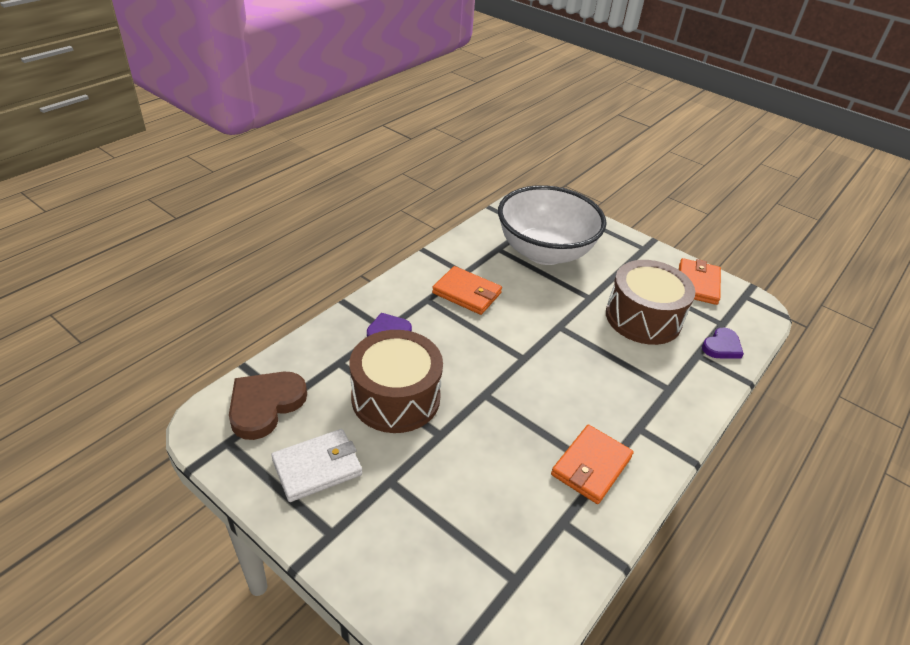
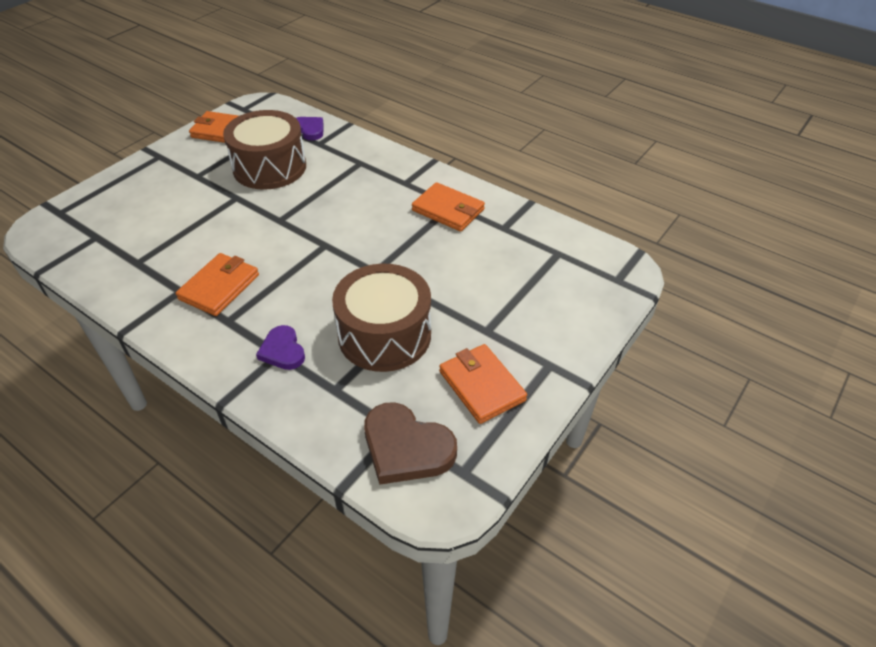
camera: 90 degrees left, 5 degrees up
(317, 467) = (481, 385): white wallet -> orange wallet
(544, 252) = (151, 225): white bowl -> none

